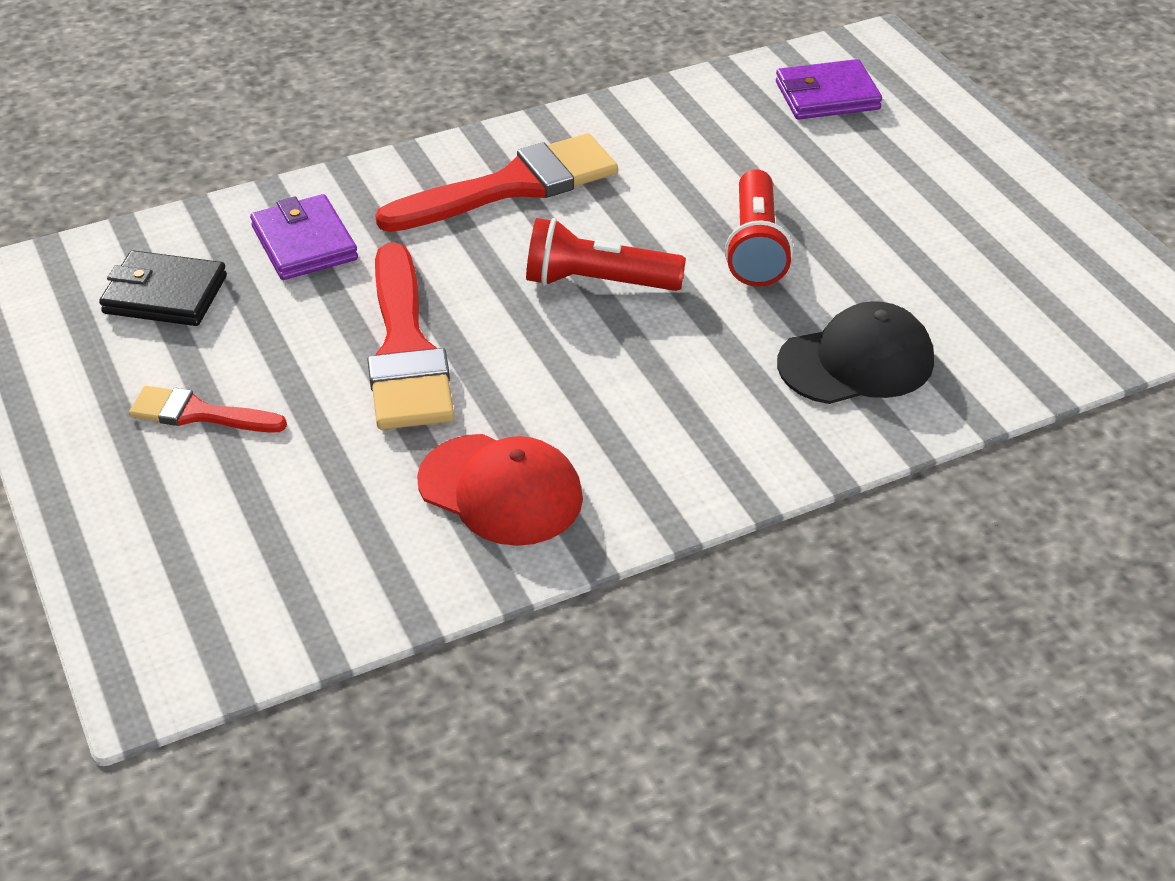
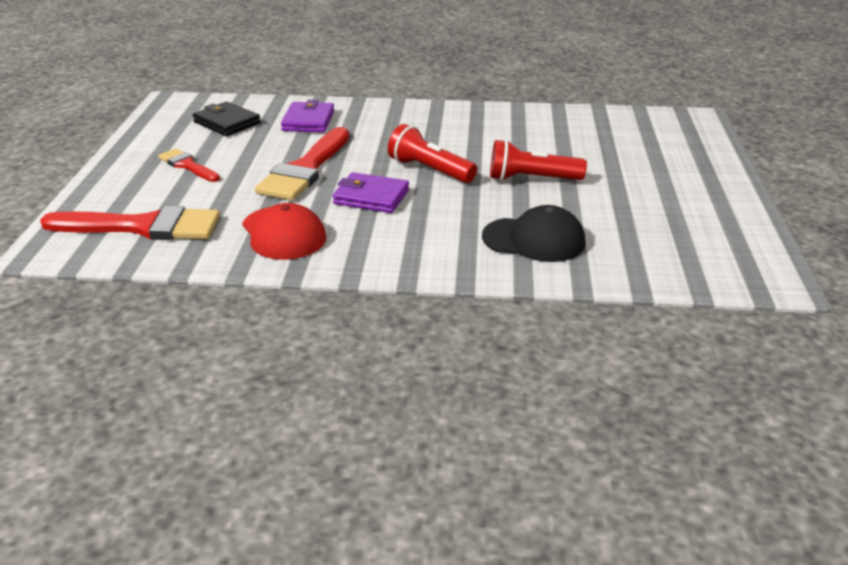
camera: 30 degrees right, 10 degrees down
(512, 186) = (431, 125): red brush -> red brush (143, 227)
(755, 247) = (531, 179): red flashlight -> red flashlight turned 60 degrees clockwise
(827, 96) = (644, 131): purple wallet -> purple wallet (371, 197)

